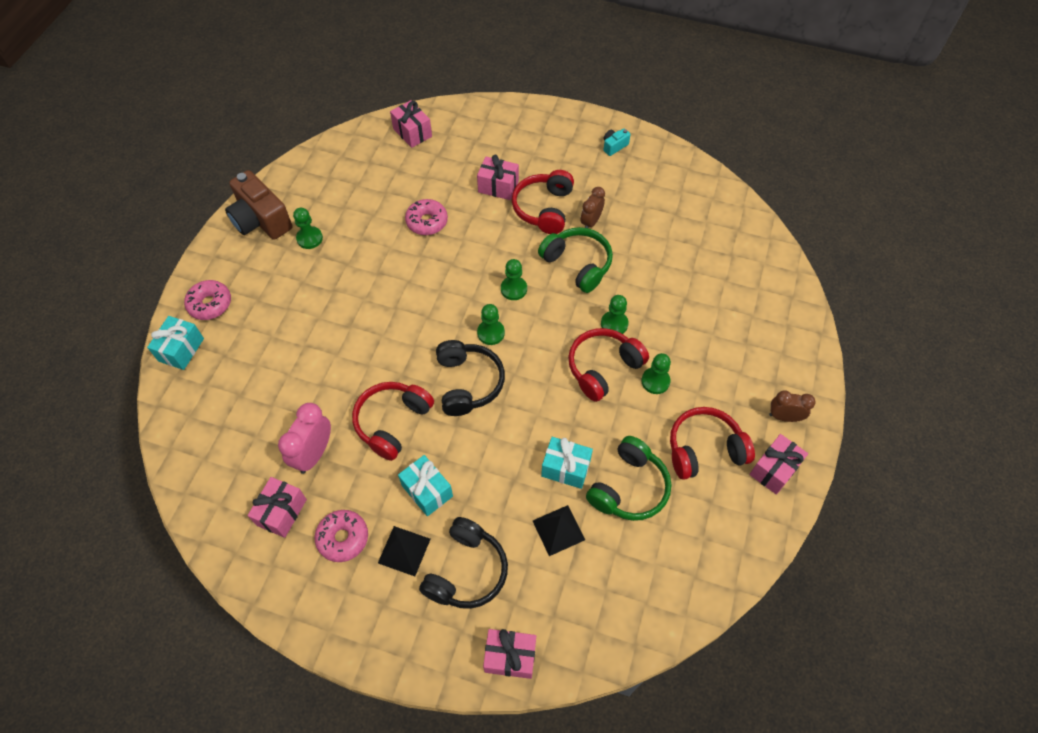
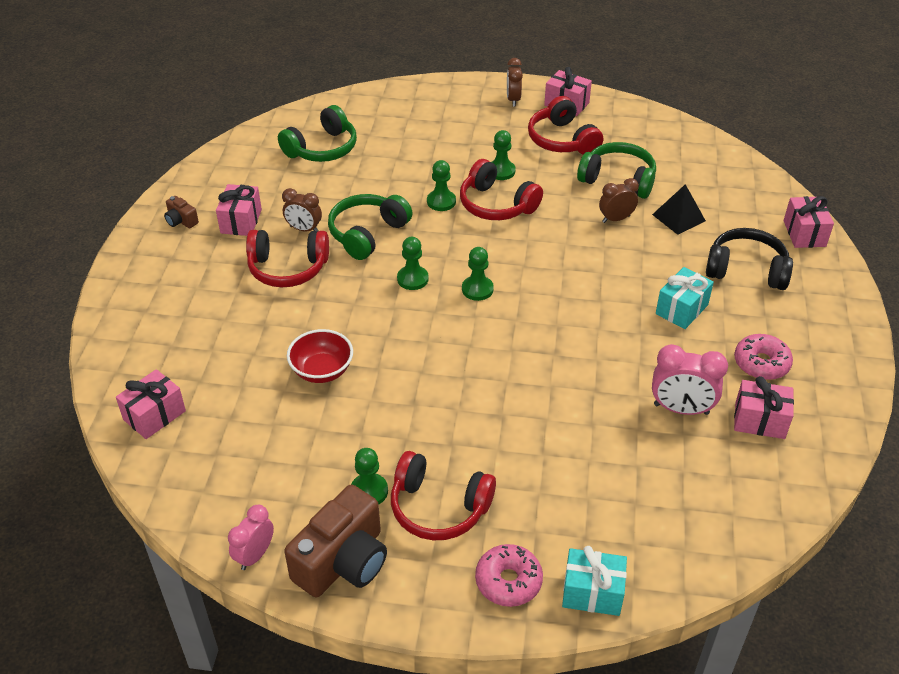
camera: 100 degrees left, 15 degrees down
(283, 178) = (255, 555): none -> pink clock
(392, 422) = (616, 350): red headphones -> red headphones (438, 507)
(404, 550) = (750, 315): black pyramid -> none
(427, 222) = (322, 371): pink donut -> red bowl
(468, 383) = (546, 298): black headphones -> none
(498, 187) = (255, 312): pink gift -> pink gift (241, 221)
(566, 468) = (616, 219): turquoise gift -> brown clock
(614, 146) = (181, 221): turquoise camera -> brown camera
(705, 242) = (322, 148): none -> green headphones

